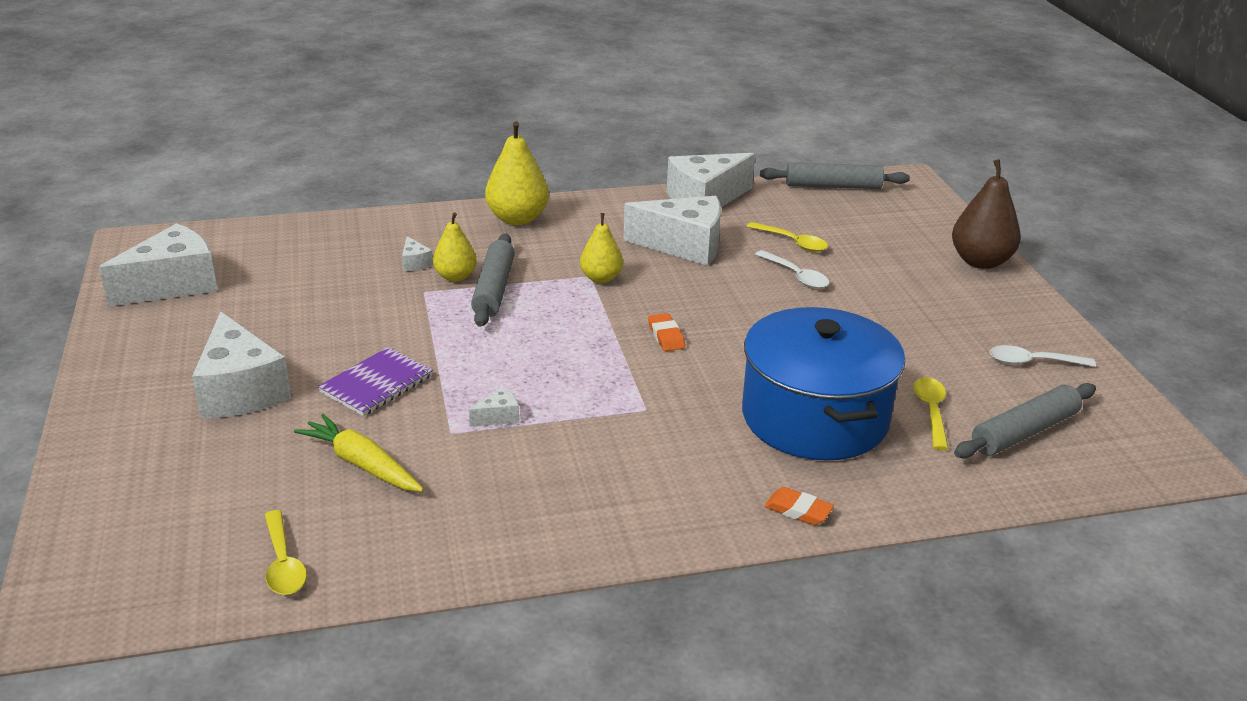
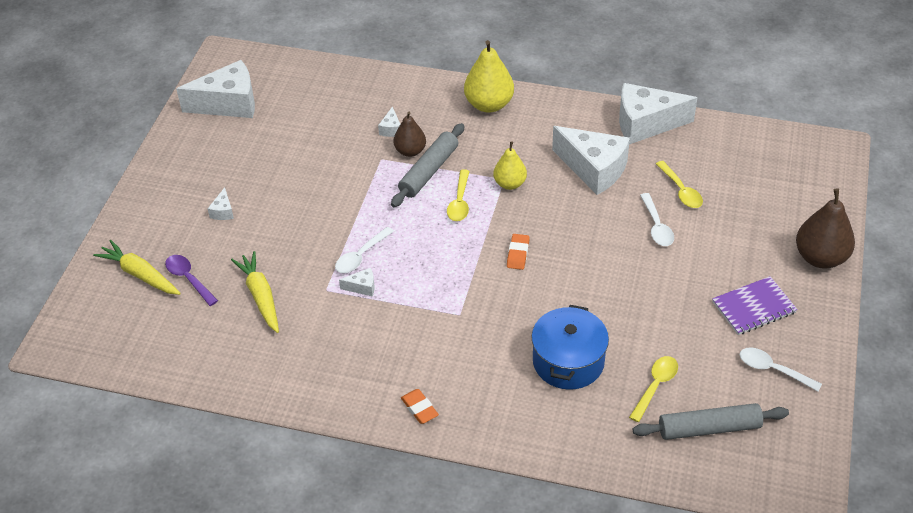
camera: 30 degrees right, 15 degrees up
(154, 490) = (140, 274): none -> yellow carrot
(237, 474) = (189, 279): none -> purple spoon
(240, 390) = (223, 211): white cheese -> white cheese, size x0.41
(283, 563) = (180, 354): yellow spoon -> yellow spoon (460, 202)
(376, 384) = (305, 233): purple notebook -> purple notebook (754, 307)
(455, 277) = (410, 151): yellow pear -> brown pear
(471, 387) = (361, 256): none -> white spoon
(798, 510) = (499, 431): orange eraser -> orange eraser (419, 408)
(815, 417) = (568, 361): blue pot -> blue pot, size x0.66
(833, 186) = (763, 138): grey rolling pin -> none

